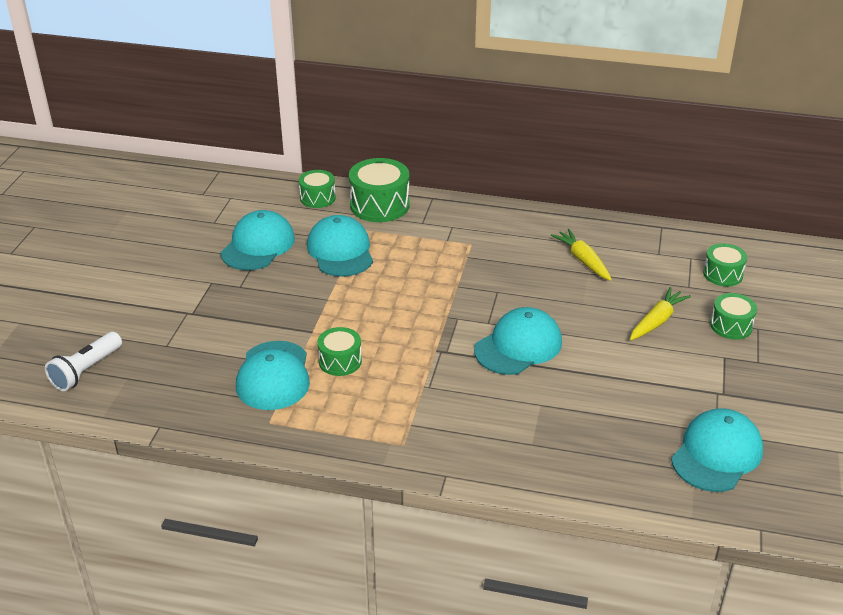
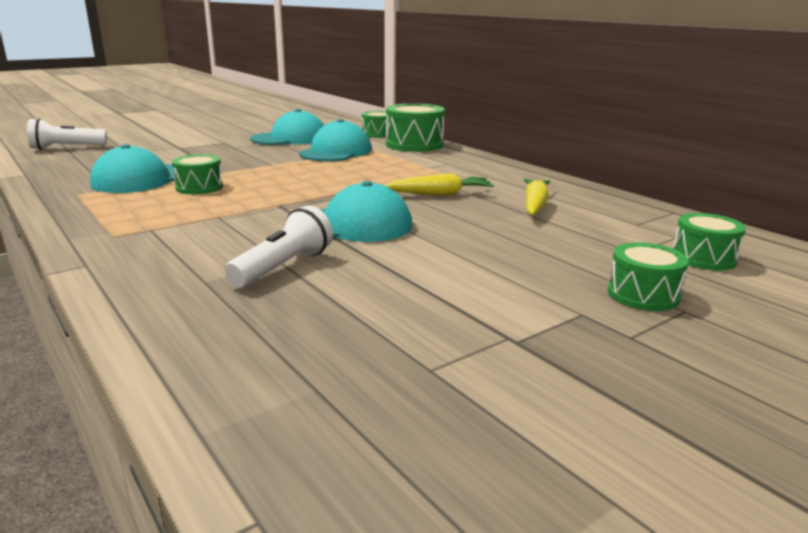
camera: 40 degrees right, 15 degrees down
(550, 408) = (284, 267): none -> white flashlight
(657, 321) = (541, 259): yellow carrot -> yellow carrot (440, 194)
(716, 454) = (384, 390): turquoise cap -> none

